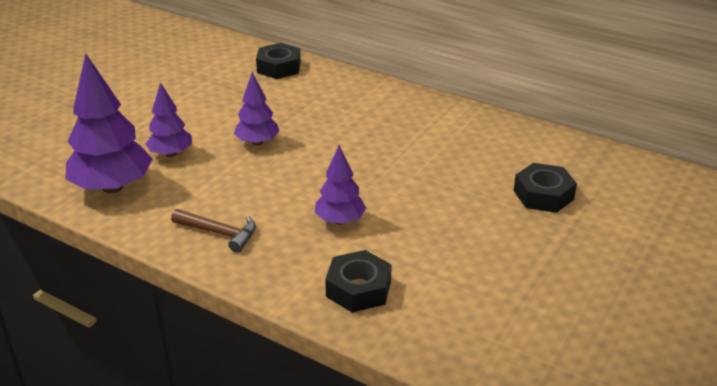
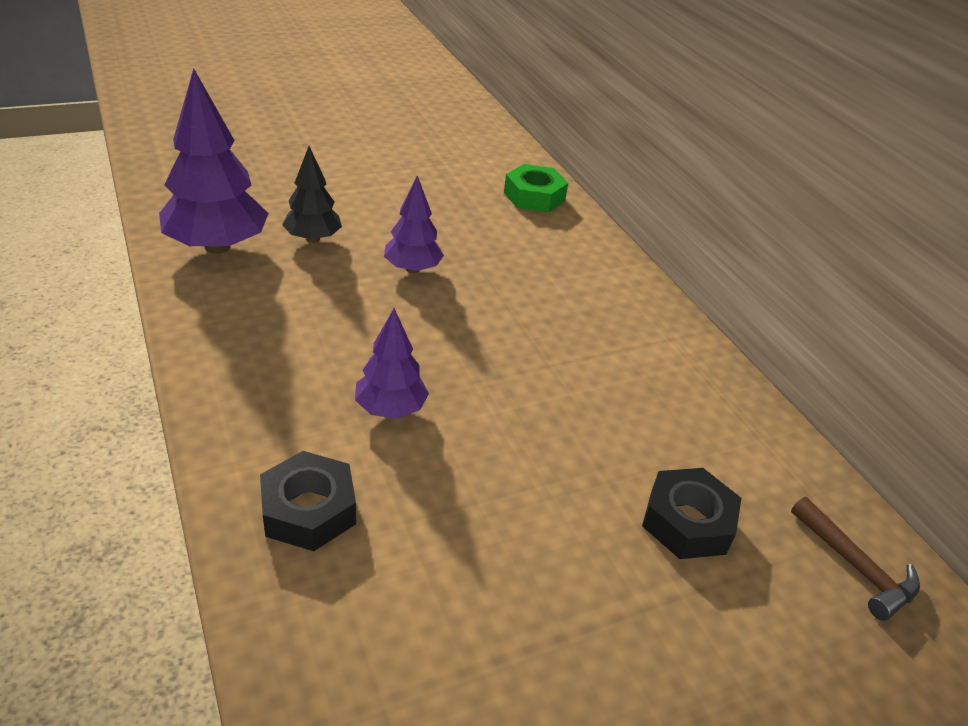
camera: 30 degrees right, 5 degrees up
(171, 154) = (313, 239): purple tree -> black tree
(219, 233) = (251, 351): brown hammer -> brown hammer (855, 567)
(279, 67) = (534, 196): black nut -> green nut

